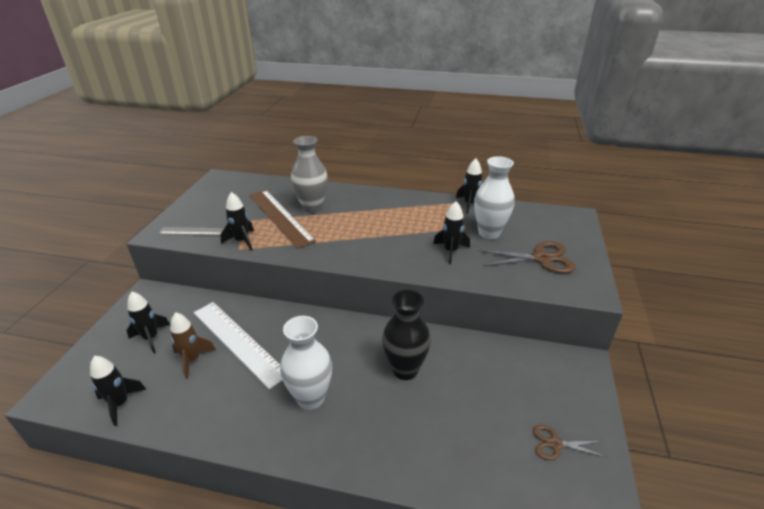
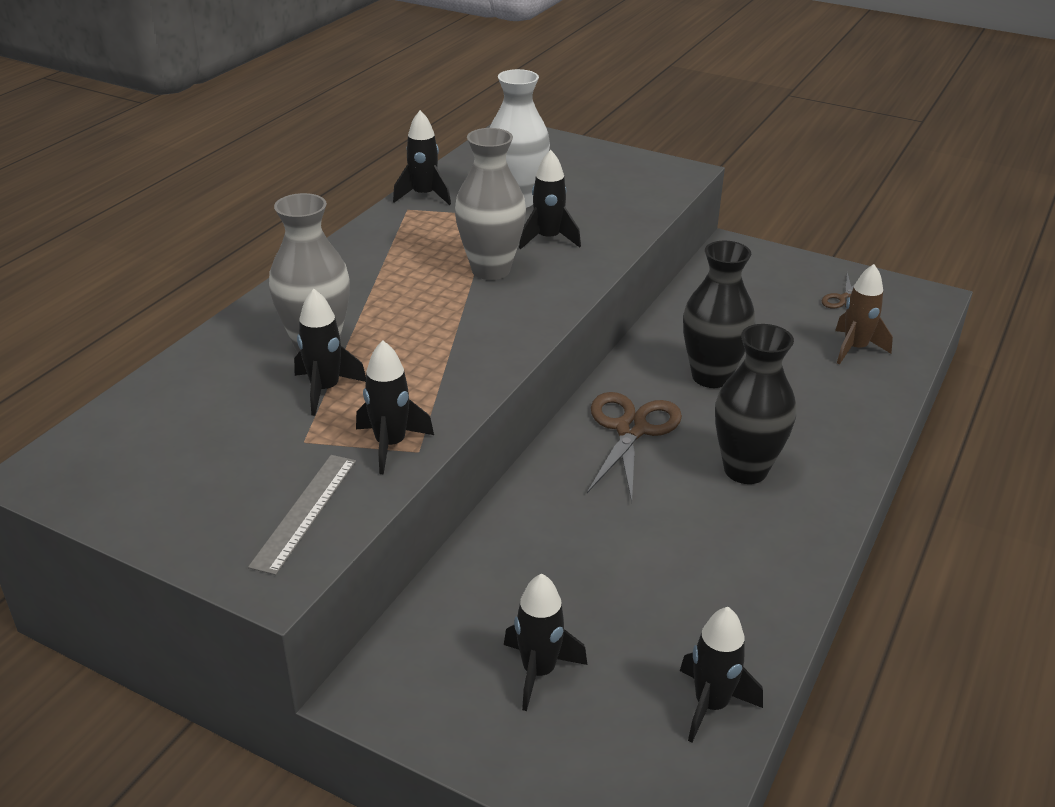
camera: 75 degrees left, 0 degrees up
(192, 359) = (623, 605): brown rocket -> brown rocket (855, 349)
(238, 342) = (595, 542): white ruler -> none
(280, 217) = (325, 390): brown ruler -> black rocket
(311, 398) = (745, 470): white vase -> black vase
(404, 239) = (490, 270): none -> grey vase
(541, 258) = (600, 181): brown scissors -> brown scissors (631, 429)

